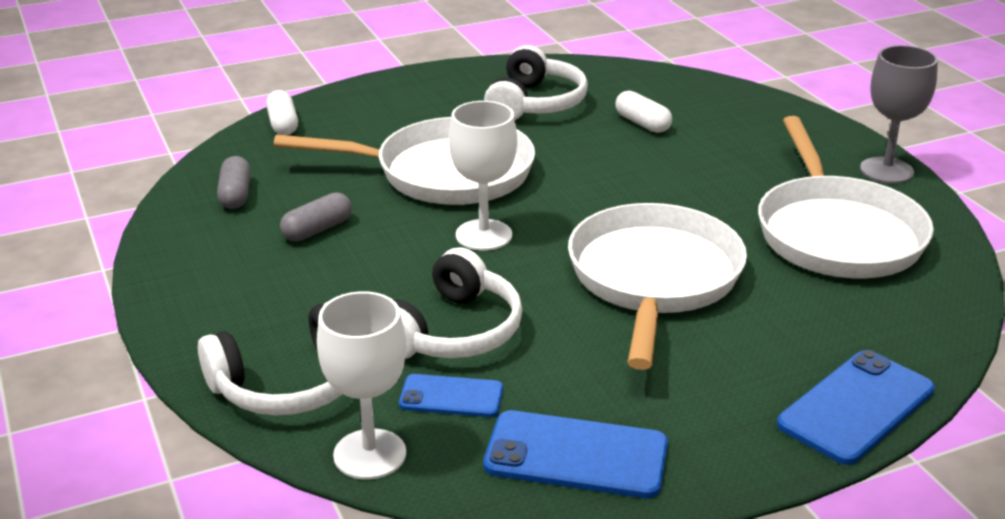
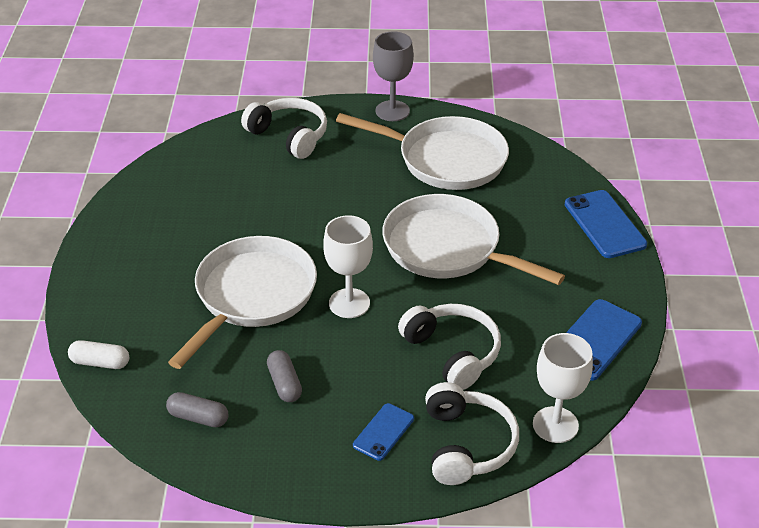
camera: 65 degrees left, 10 degrees up
(451, 396) = (518, 373): blue phone -> blue phone (383, 432)
(535, 103) = (184, 218): white headphones -> white headphones (289, 136)
(642, 123) = (256, 180): white capsule -> none

